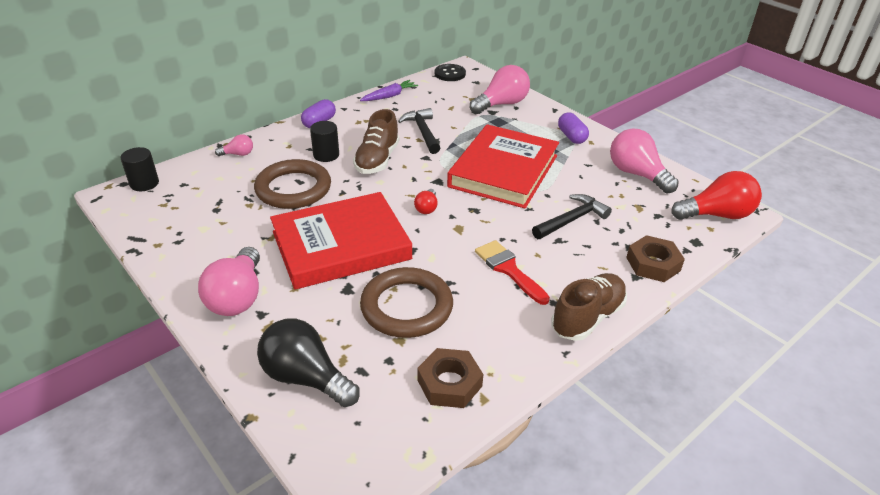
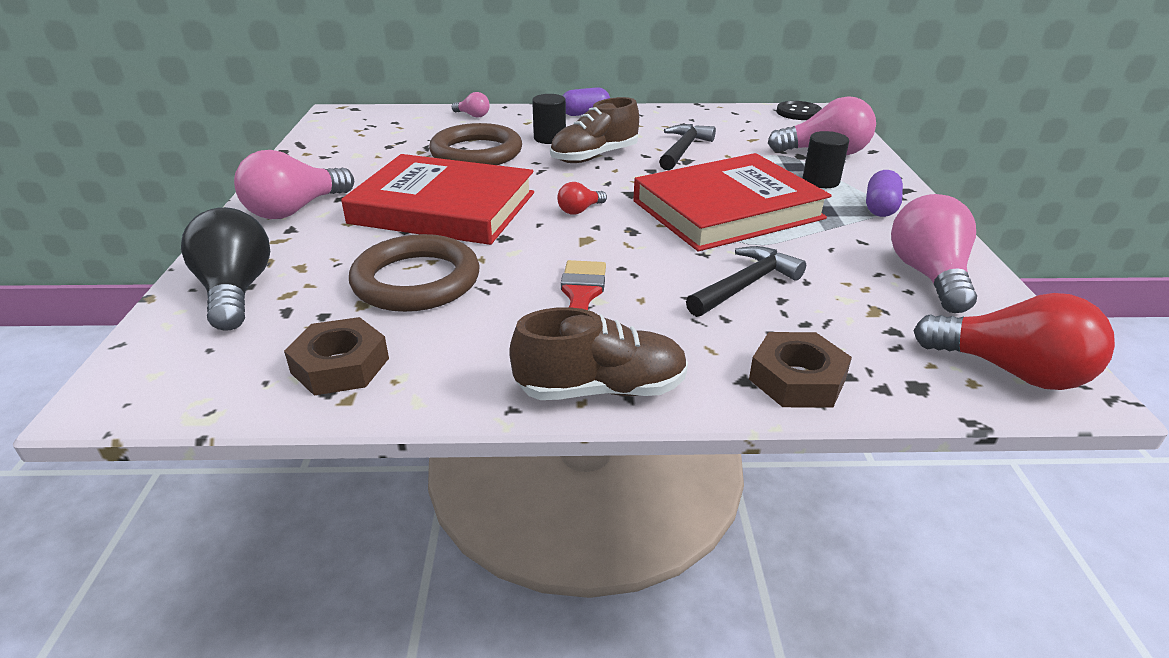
camera: 40 degrees right, 5 degrees down
(144, 183) = (368, 113): black cylinder -> black cylinder (820, 181)
(389, 96) = (694, 113): purple carrot -> none
(572, 220) = (745, 285): black hammer -> black hammer turned 45 degrees counterclockwise

